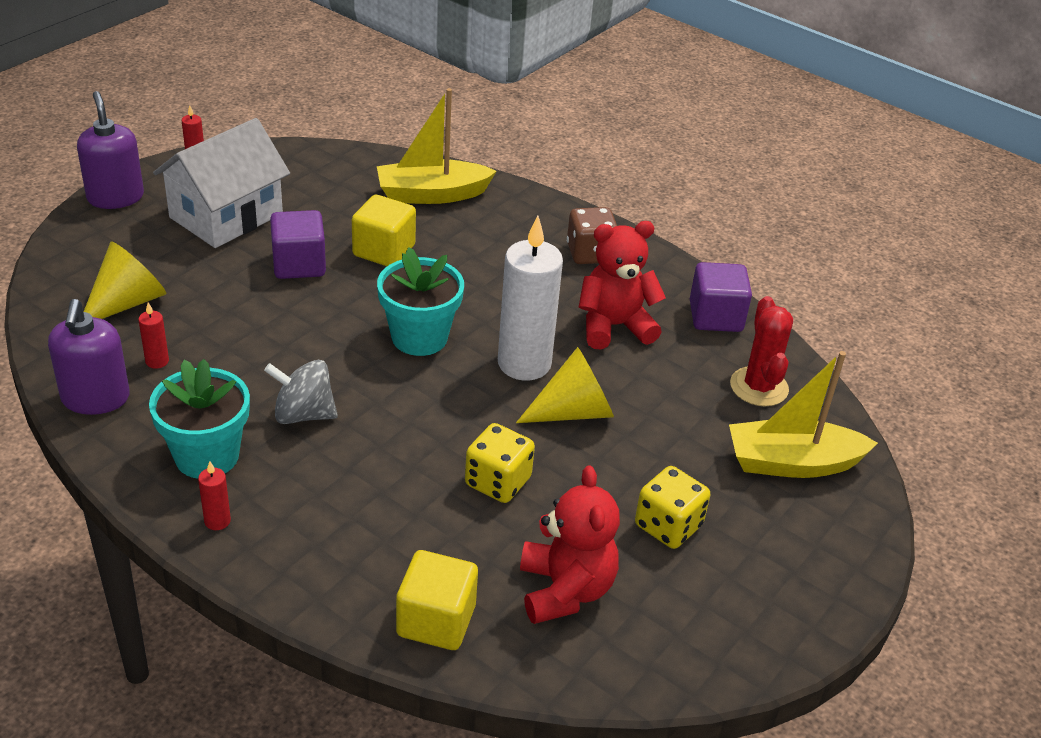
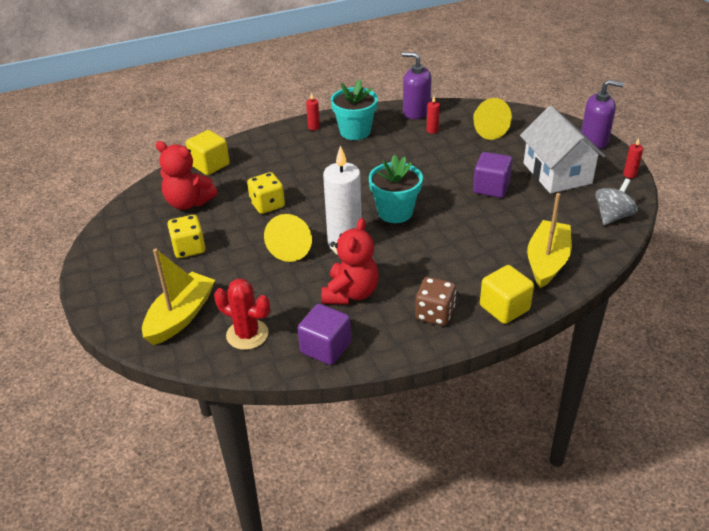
camera: 125 degrees right, 0 degrees up
(303, 414) = (362, 161): grey spinning top -> grey spinning top (612, 216)
(384, 251) = (488, 222): yellow cube -> yellow cube (504, 308)

